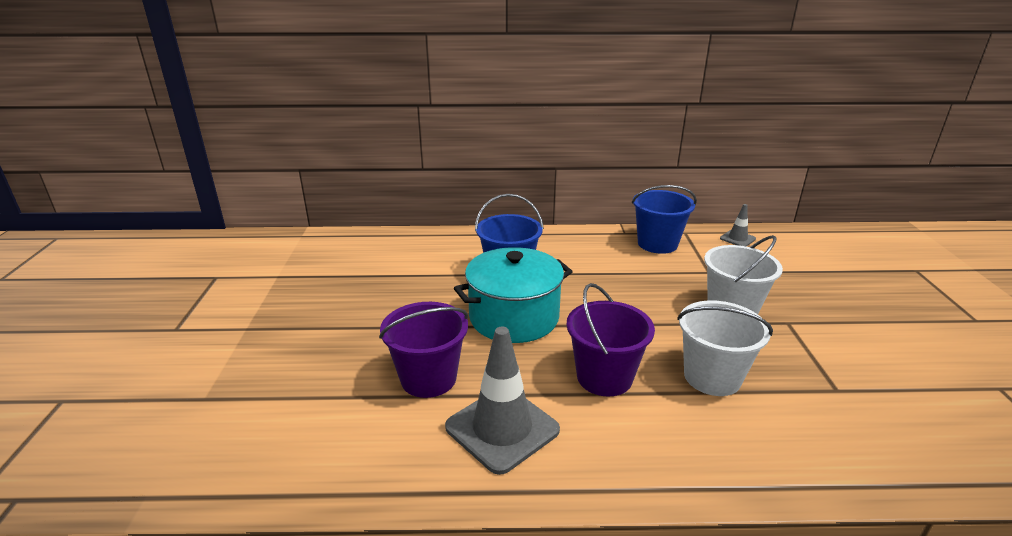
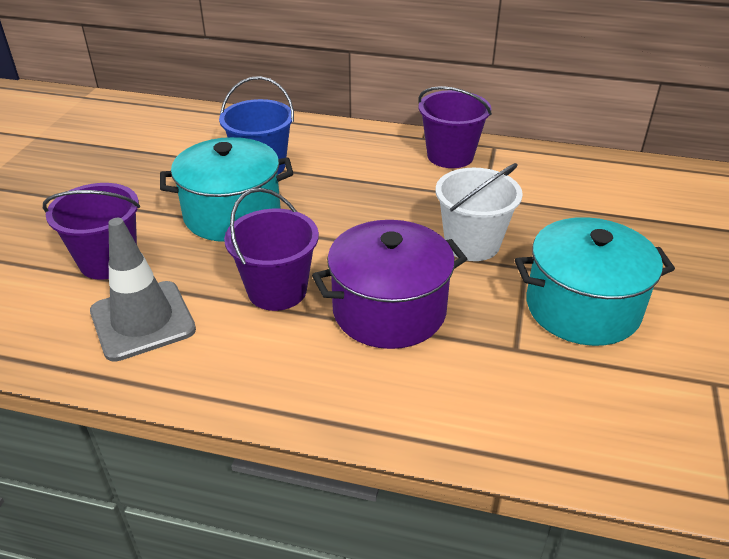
camera: 15 degrees right, 10 degrees up
(657, 244) = (450, 156): blue bucket -> purple bucket
(712, 377) = (389, 310): white bucket -> purple pot
(737, 239) = (551, 162): grey traffic cone -> none
(856, 346) = (582, 307): none -> turquoise pot

